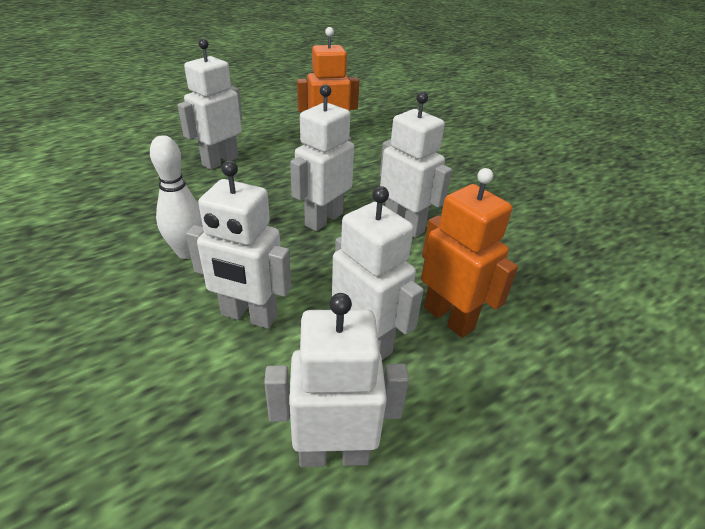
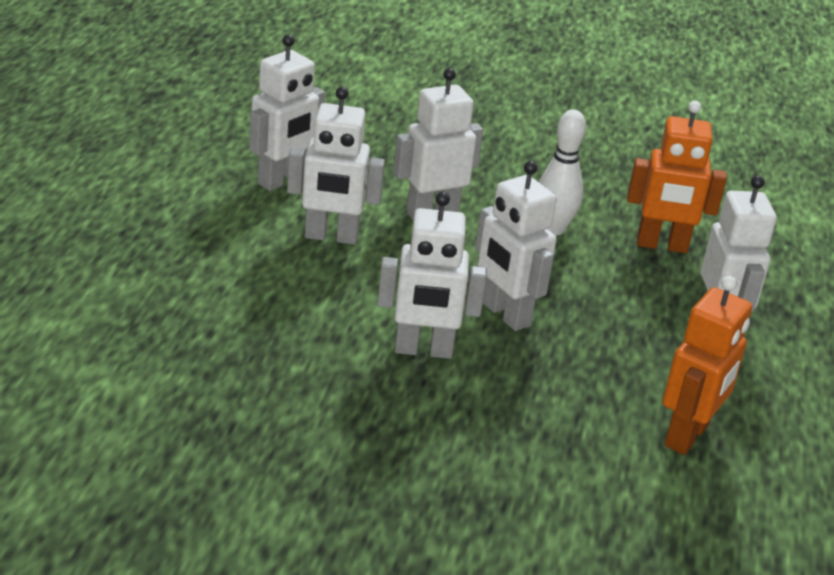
camera: 135 degrees right, 5 degrees down
(323, 219) = (505, 314): white robot -> white robot turned 150 degrees clockwise
(449, 318) = (287, 281): orange robot -> orange robot (662, 245)

